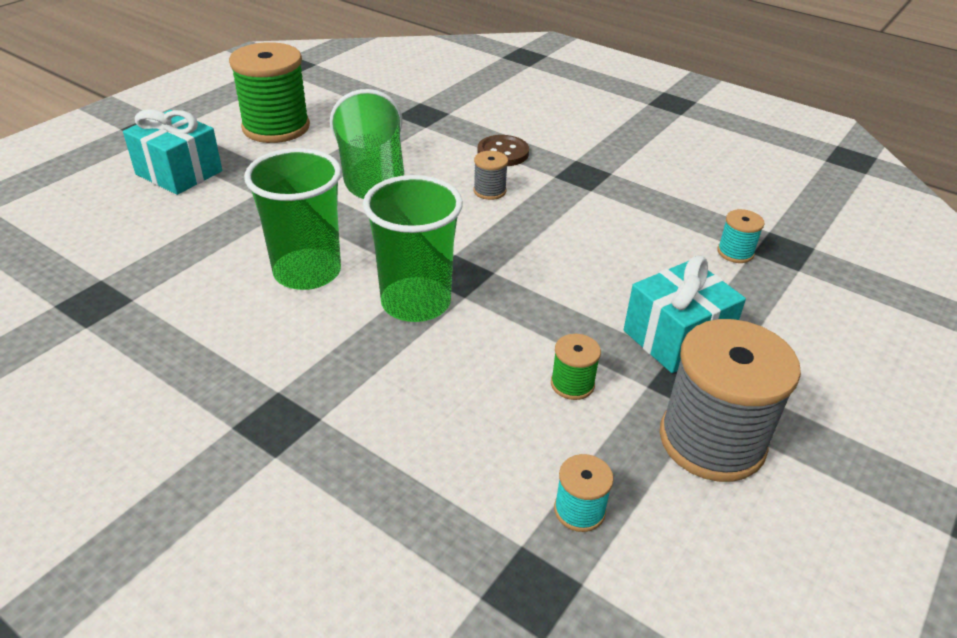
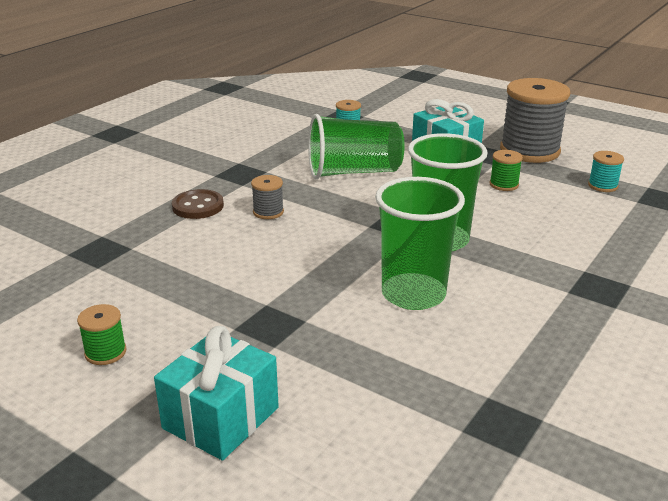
camera: 90 degrees left, 10 degrees down
(276, 127) = (105, 352): green spool -> green spool, size x0.45
(372, 175) = (237, 273): green cup -> green cup (353, 172)

